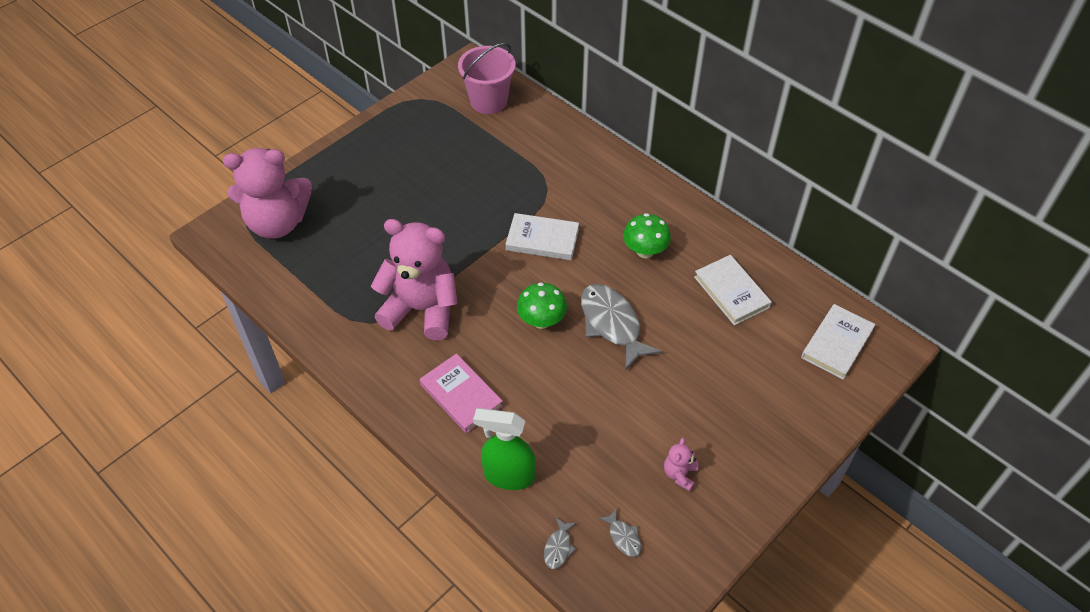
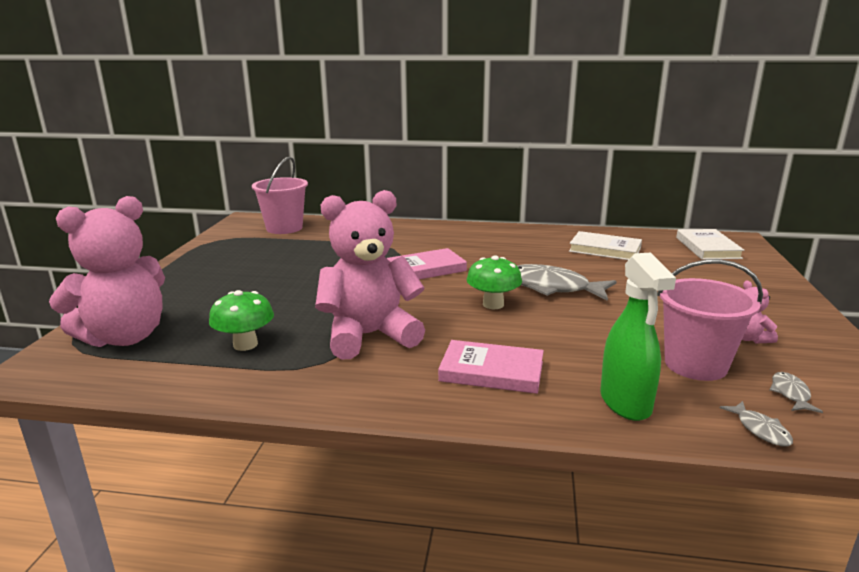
camera: 35 degrees left, 30 degrees down
(508, 475) = (625, 403): green spray bottle -> green spray bottle turned 75 degrees counterclockwise
(542, 239) = (426, 269): white book -> pink book
(600, 473) = (695, 365): none -> pink bucket
(623, 537) = (790, 394): grey fish -> grey fish turned 105 degrees counterclockwise
(645, 251) = (514, 252): green mushroom -> green mushroom (245, 344)

